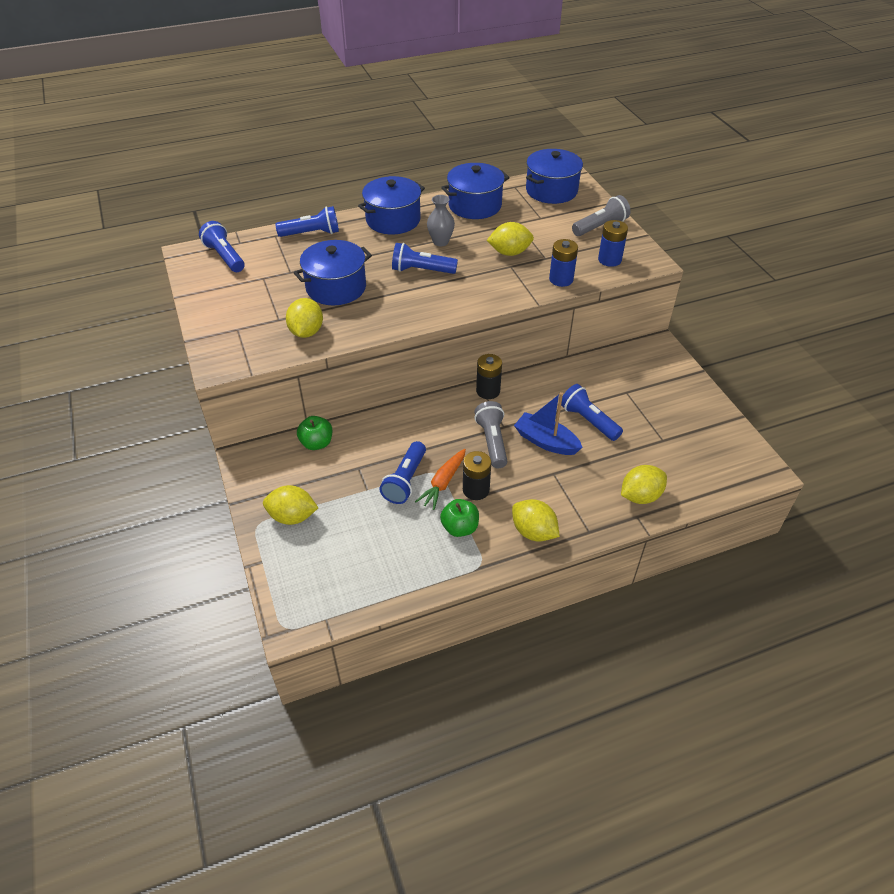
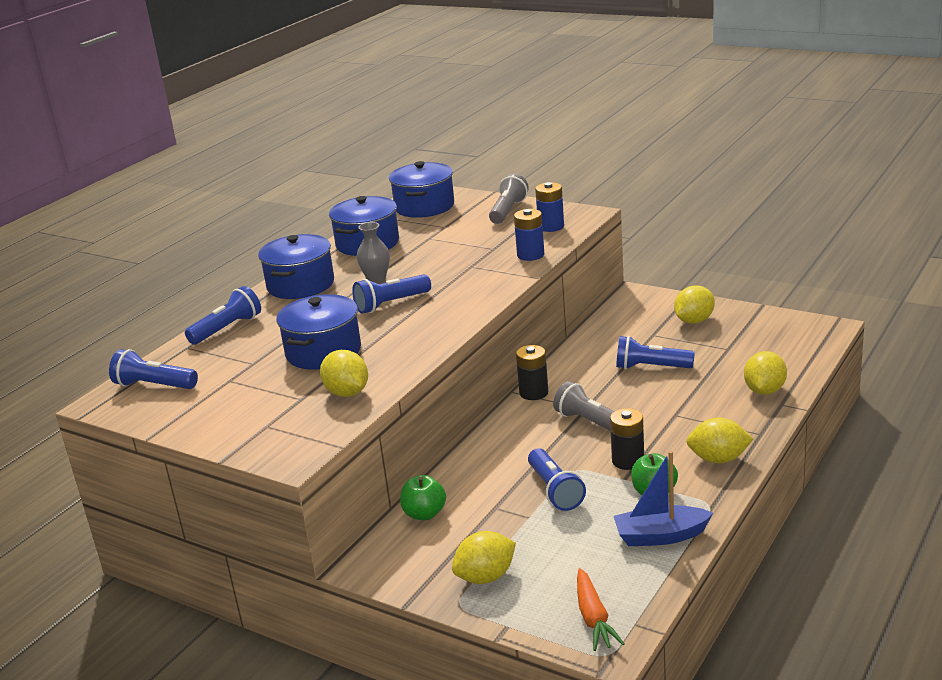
camera: 35 degrees left, 20 degrees down
(443, 482) = (592, 472): orange carrot -> orange carrot (593, 617)
(509, 252) = (455, 258): yellow lemon -> yellow lemon (694, 321)
(546, 441) = (637, 398): blue boat -> blue boat (660, 536)

